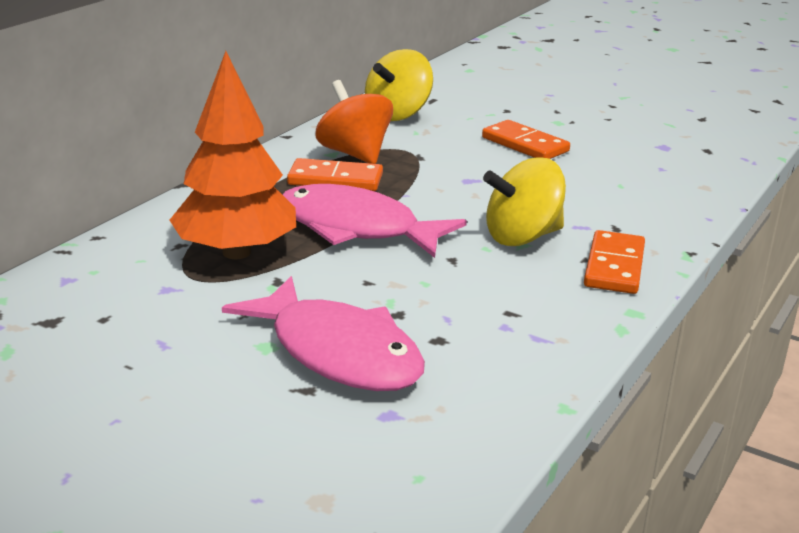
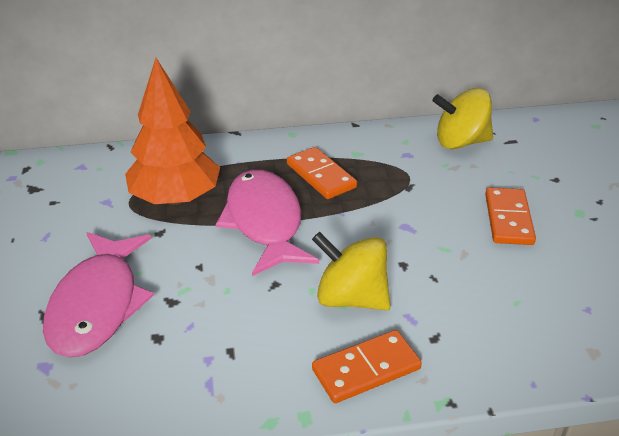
camera: 50 degrees right, 10 degrees up
(354, 154) = (370, 161): orange spinning top -> none

